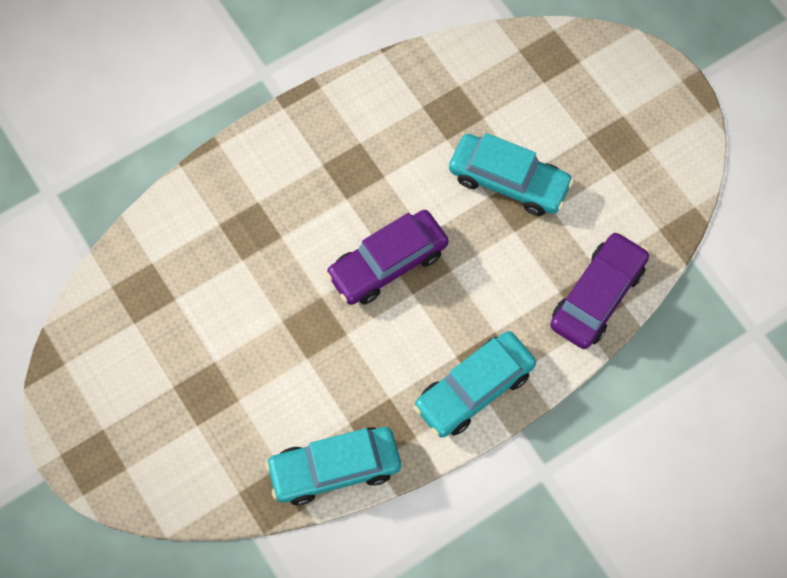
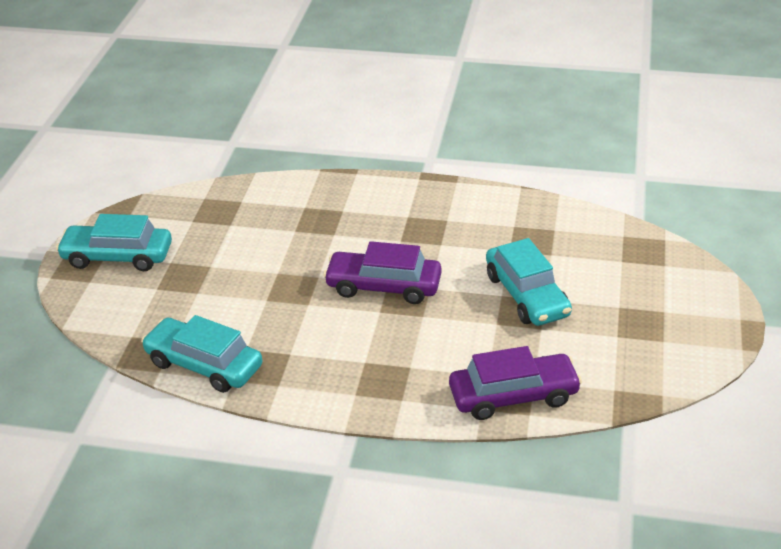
camera: 45 degrees right, 30 degrees down
(474, 389) = (353, 387): turquoise car -> turquoise car (117, 256)

